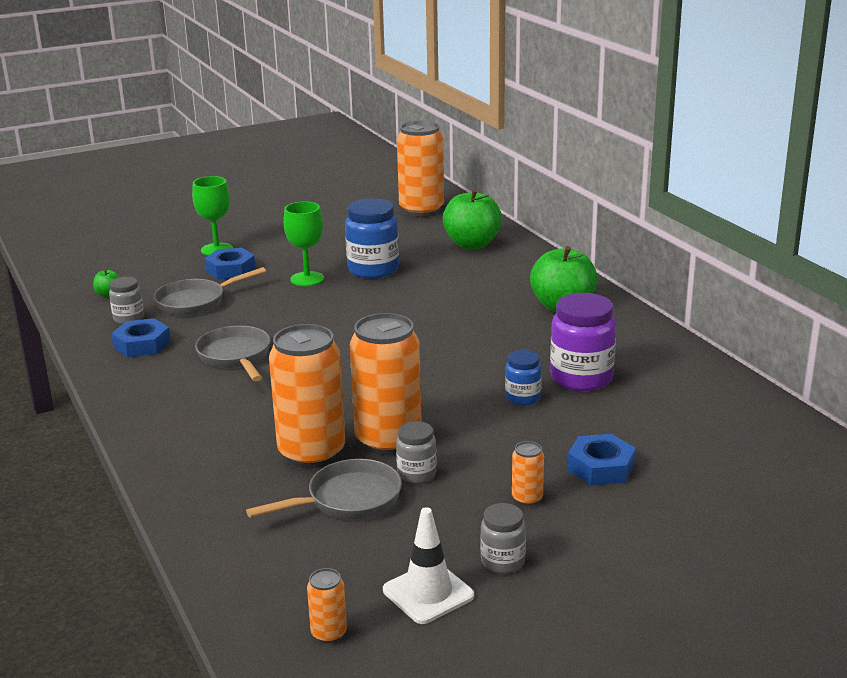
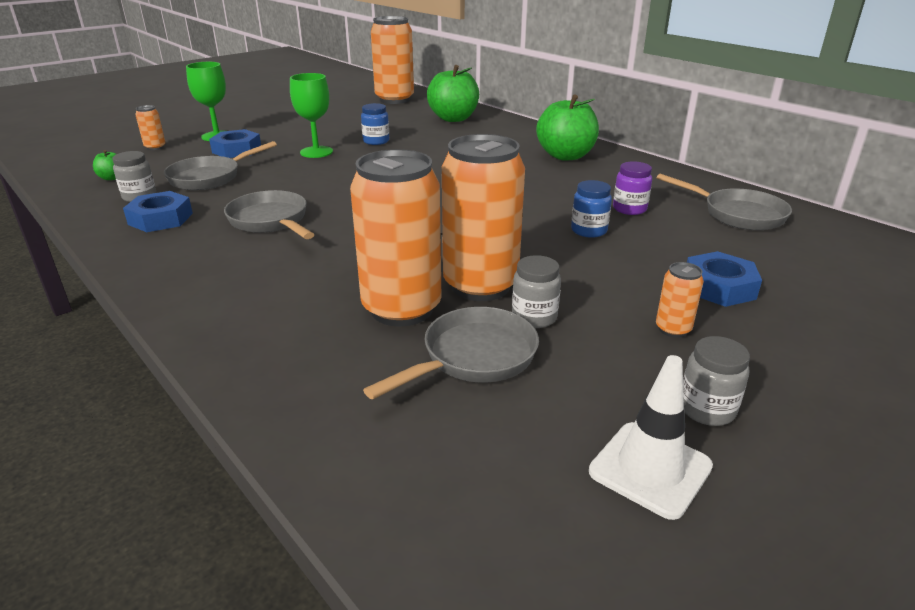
camera: 15 degrees left, 5 degrees up
(329, 633) = (558, 562): orange can -> orange can (155, 147)
(373, 270) = (376, 141): blue jar -> blue jar, size x0.55
(581, 378) = (629, 209): purple jar -> purple jar, size x0.55
(688, 395) = (737, 214): none -> grey pan

